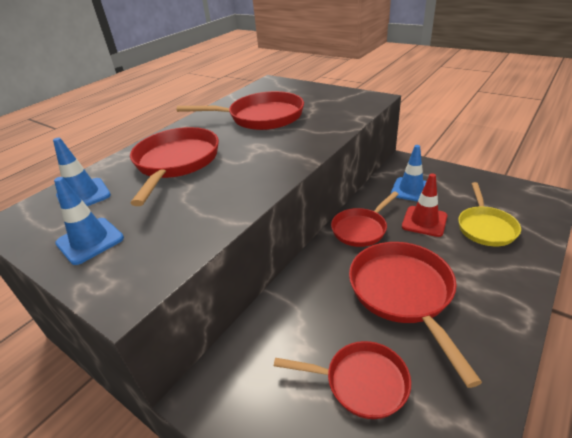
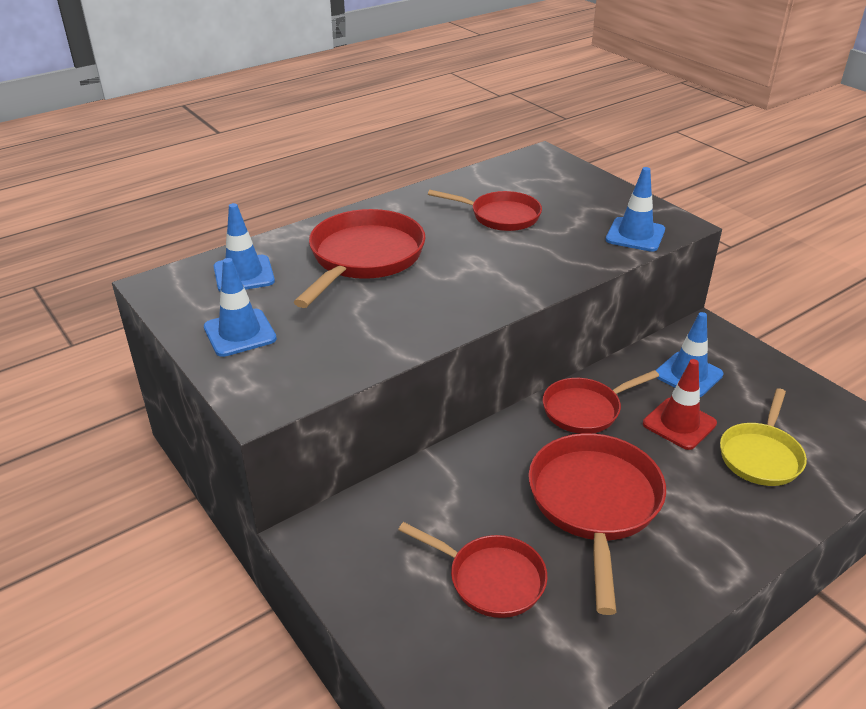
camera: 15 degrees right, 0 degrees up
(261, 117) = (500, 216): red pan -> red pan, size x0.64
(352, 109) = (635, 235): none -> blue traffic cone

